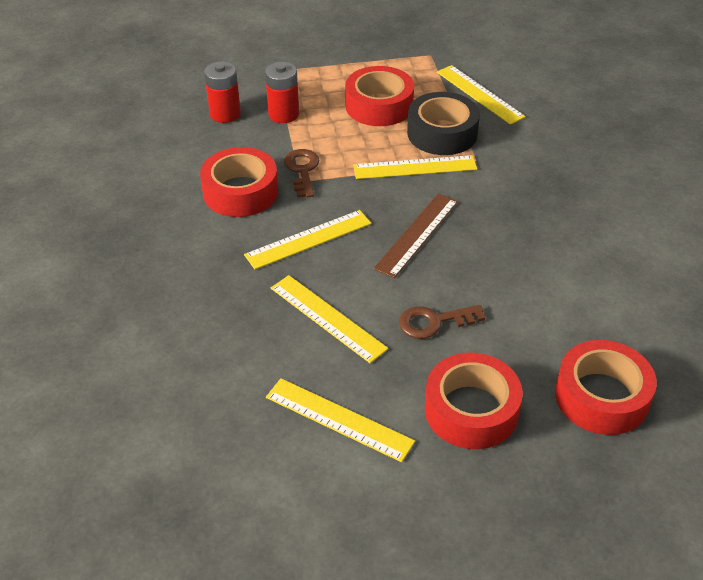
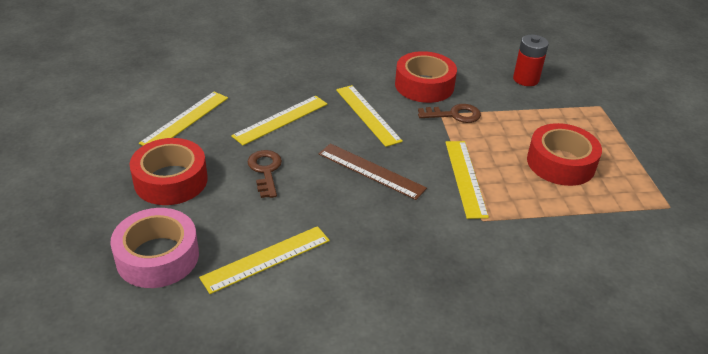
camera: 90 degrees right, 5 degrees down
(283, 114) = (532, 108): red battery -> none
(442, 133) = (523, 201): black tape -> none
(479, 94) = (603, 237): yellow ruler -> yellow ruler (266, 259)
(601, 397) = (157, 257): red tape -> pink tape

